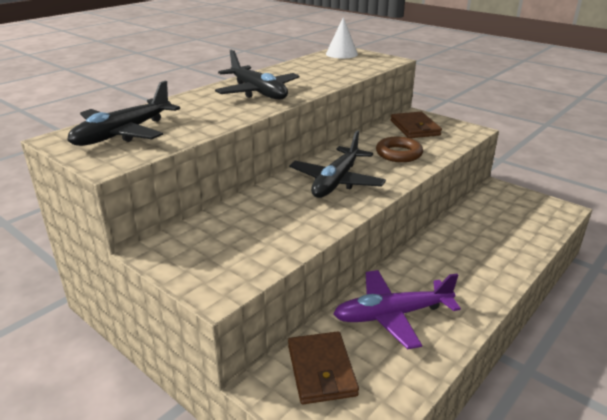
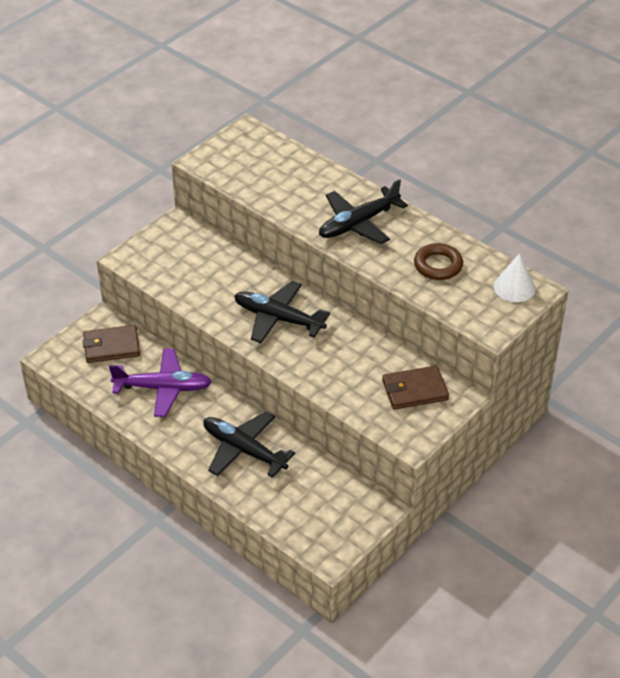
camera: 90 degrees right, 15 degrees up
(123, 133) = (255, 158): black plane -> black plane (244, 450)
(392, 315) = (163, 388): purple plane -> purple plane turned 105 degrees clockwise
(398, 154) = (340, 368): brown ring -> brown ring (438, 265)

